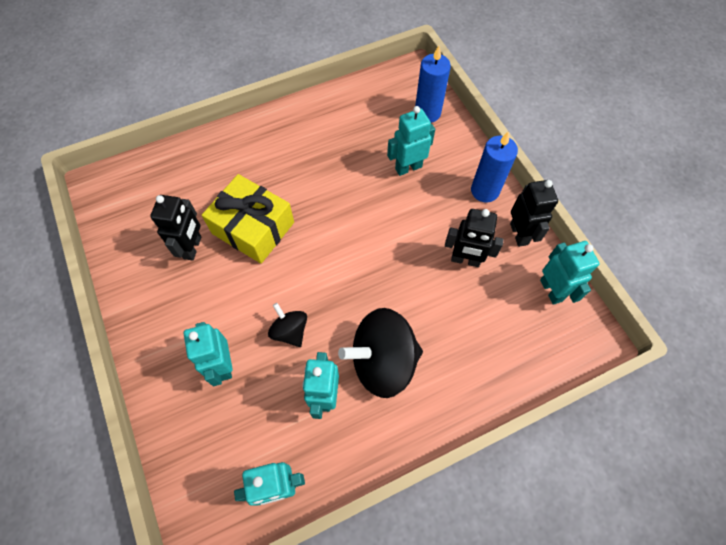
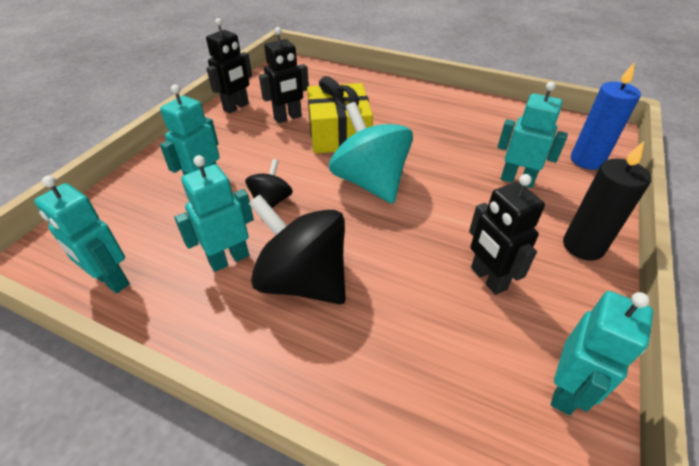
camera: 50 degrees right, 20 degrees down
(329, 252) = (370, 182): none -> turquoise spinning top
(485, 191) = (583, 246): blue candle -> black candle
(519, 234) = (584, 308): black robot -> black robot (236, 107)

